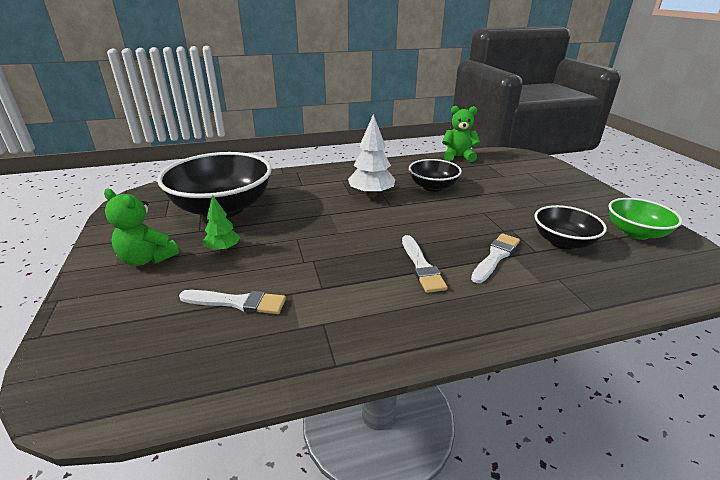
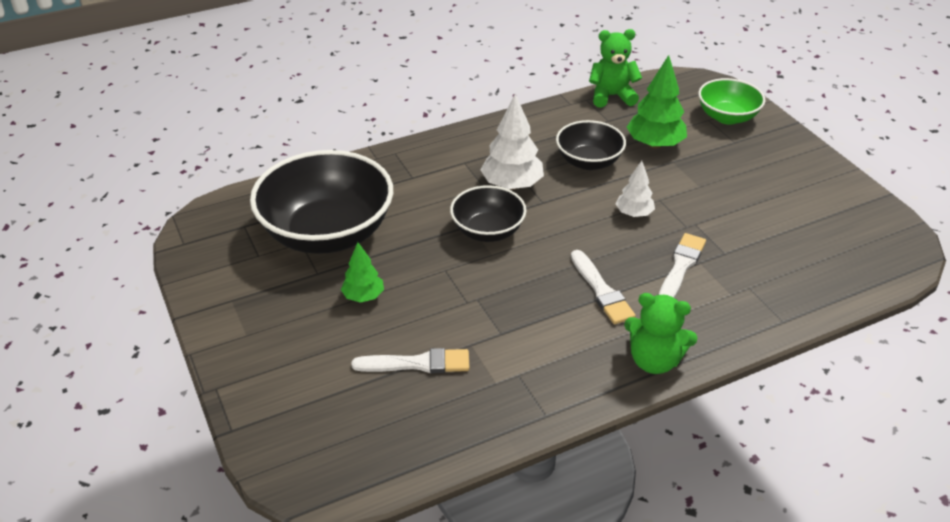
camera: 10 degrees left, 10 degrees up
(147, 259) = (281, 322): green teddy bear -> green teddy bear (654, 360)
(461, 219) = (634, 213): none -> white tree
(485, 182) = (655, 144): none -> green tree
(563, 242) = (754, 235): black bowl -> black bowl (488, 231)
(635, 233) = (835, 211): green bowl -> green bowl (727, 117)

